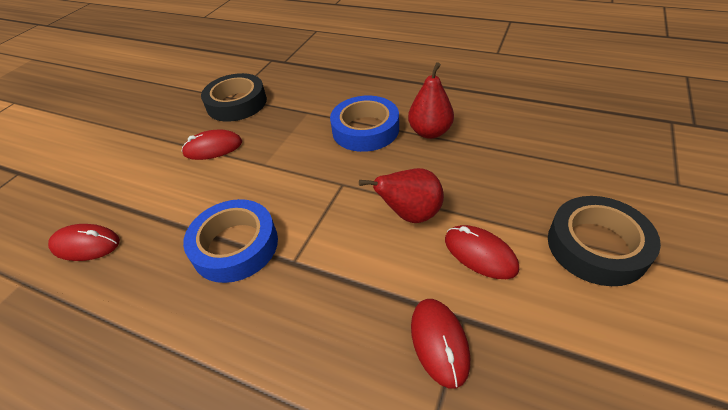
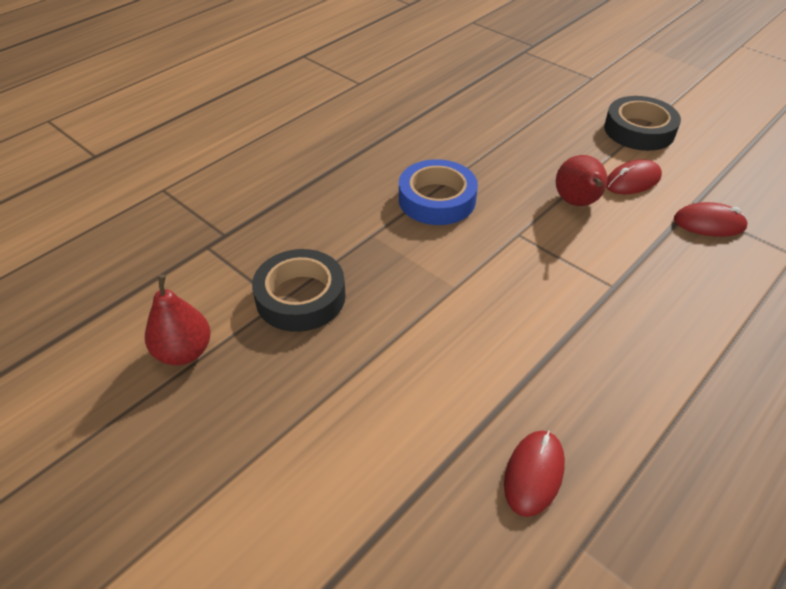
camera: 75 degrees left, 0 degrees up
(213, 148) = (394, 331): red mouse -> none
(235, 246) = (580, 326): blue tape -> none
(430, 132) = (467, 161): red pear -> red pear (184, 352)

